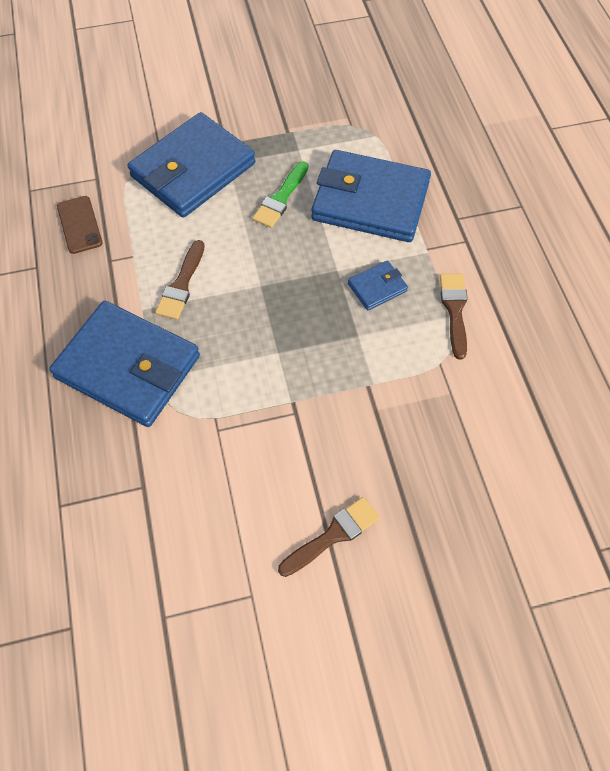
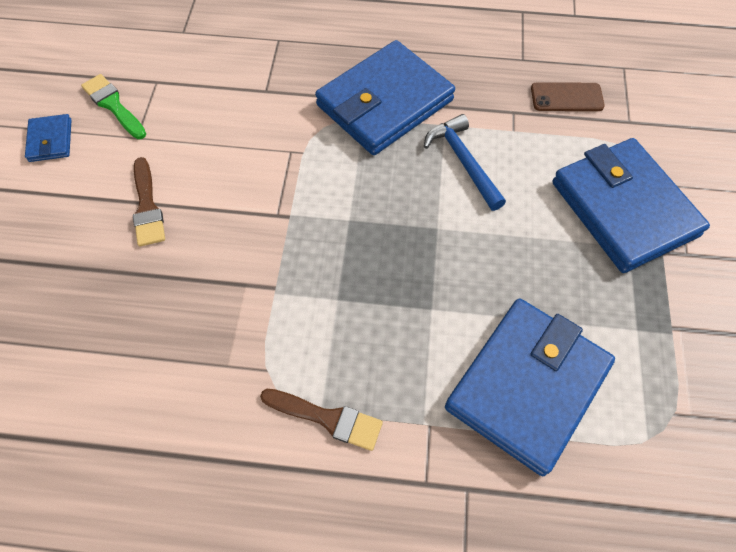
camera: 110 degrees right, 0 degrees up
(181, 284) = (463, 161): brown brush -> blue hammer
(281, 198) = (558, 285): green brush -> green brush (113, 105)
(377, 287) = (392, 343): blue wallet -> blue wallet (50, 140)

